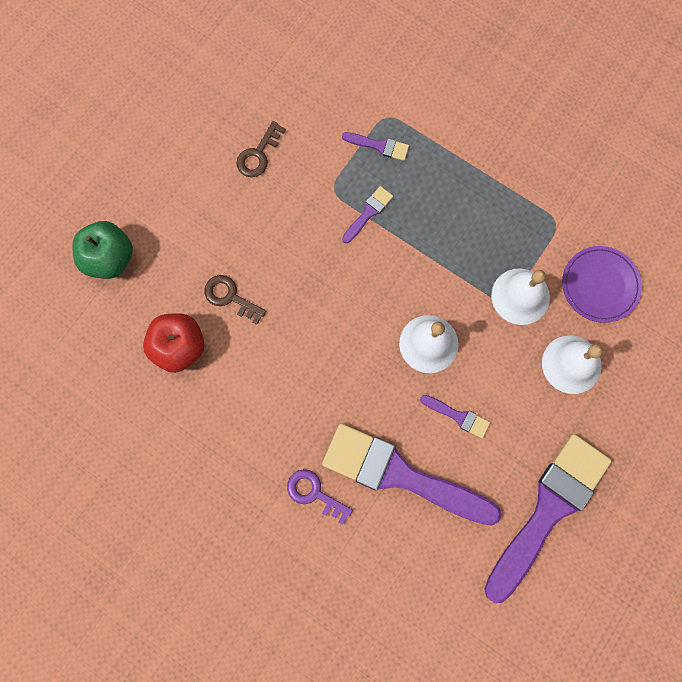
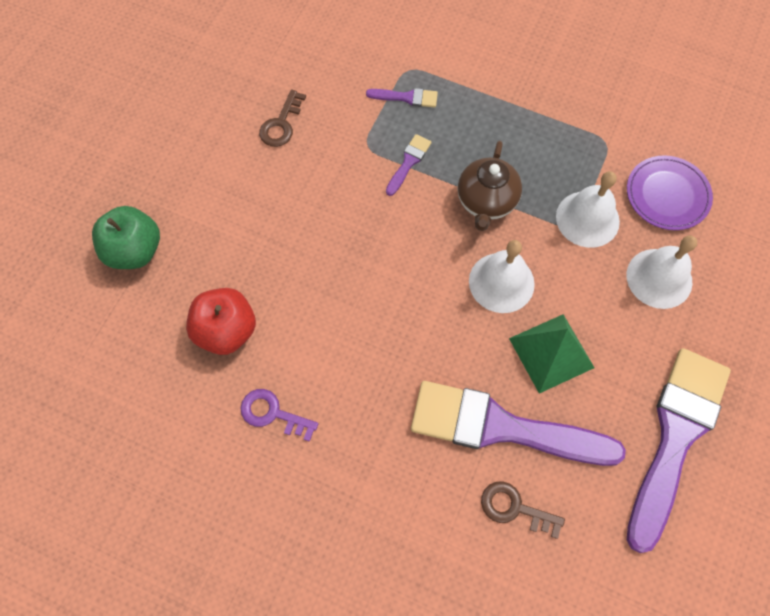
camera: 10 degrees left, 10 degrees down
(230, 297) = (275, 269): brown key -> brown key (515, 508)
(314, 493) = (408, 465): purple key -> purple key (273, 413)
(431, 264) = (486, 202): none -> brown teapot
(458, 416) = (551, 353): purple brush -> green pyramid

